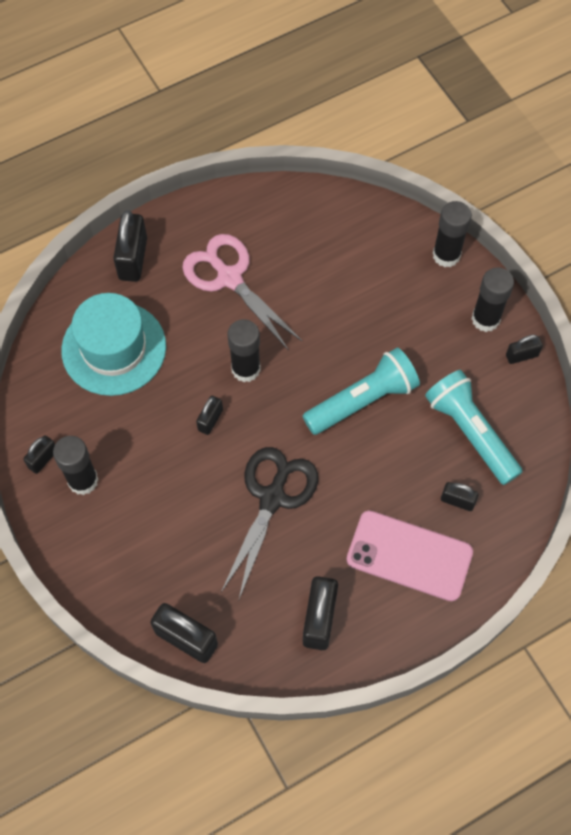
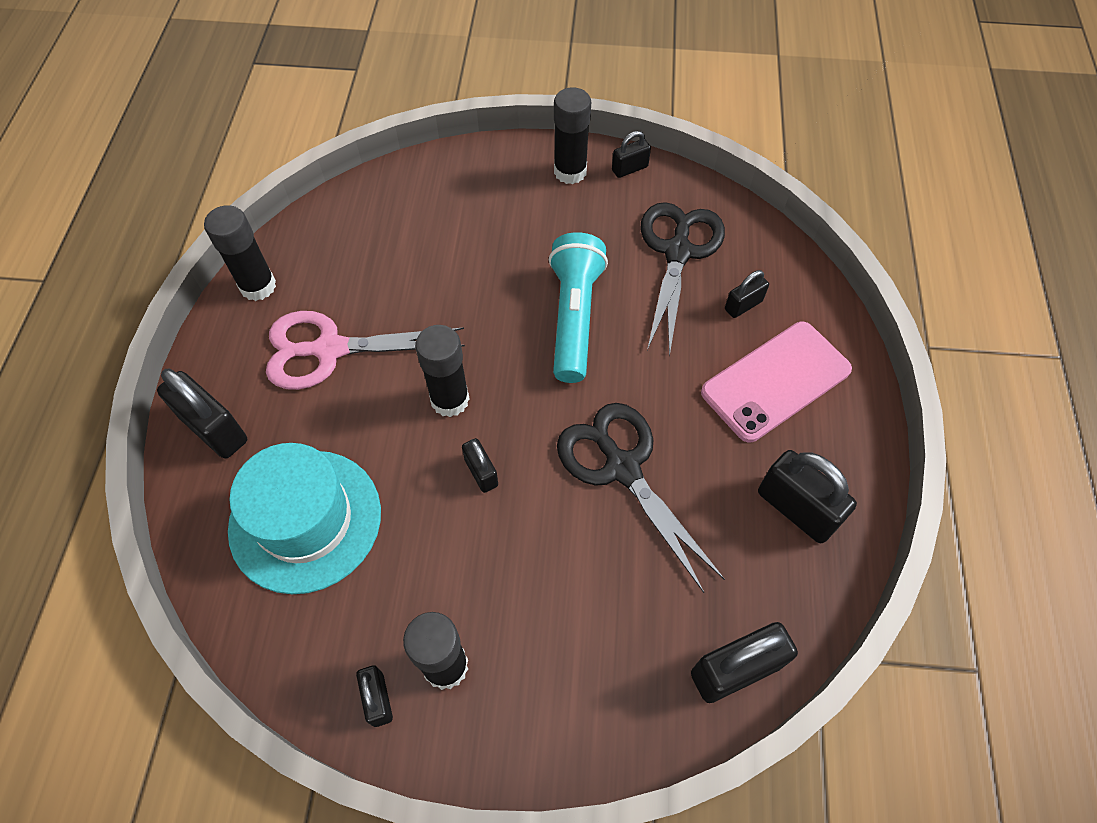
camera: 55 degrees left, 5 degrees down
(446, 255) = (478, 160): black glue stick -> black glue stick (258, 286)
(470, 432) = (678, 252): turquoise flashlight -> black scissors
(521, 355) = (629, 169): black padlock -> black padlock turned 45 degrees clockwise

